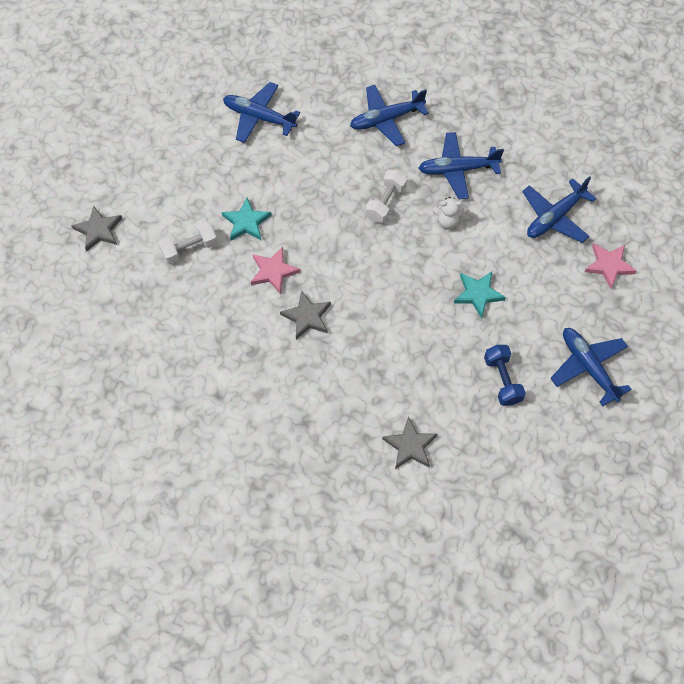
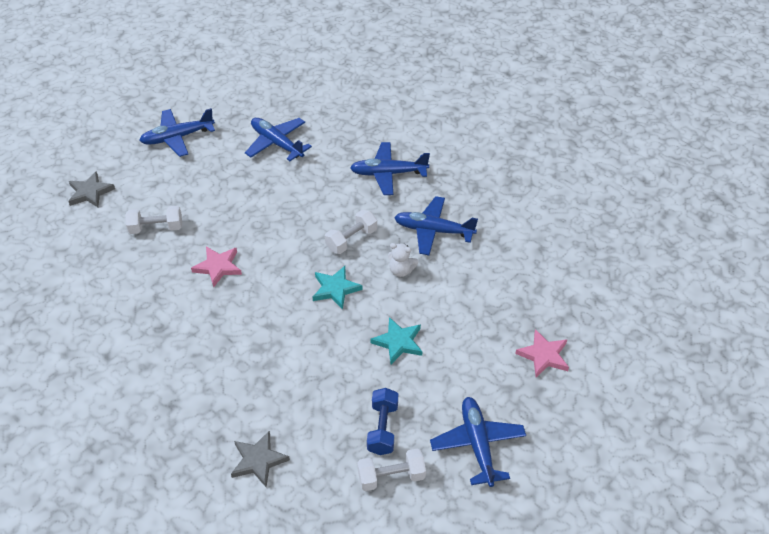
camera: 20 degrees right, 15 degrees down
(246, 222) = (218, 221): turquoise star -> turquoise star (335, 289)
(307, 317) = (226, 314): grey star -> none
(529, 421) = (391, 476): none -> white dumbbell
(554, 217) = (508, 296): blue plane -> blue plane (177, 137)

